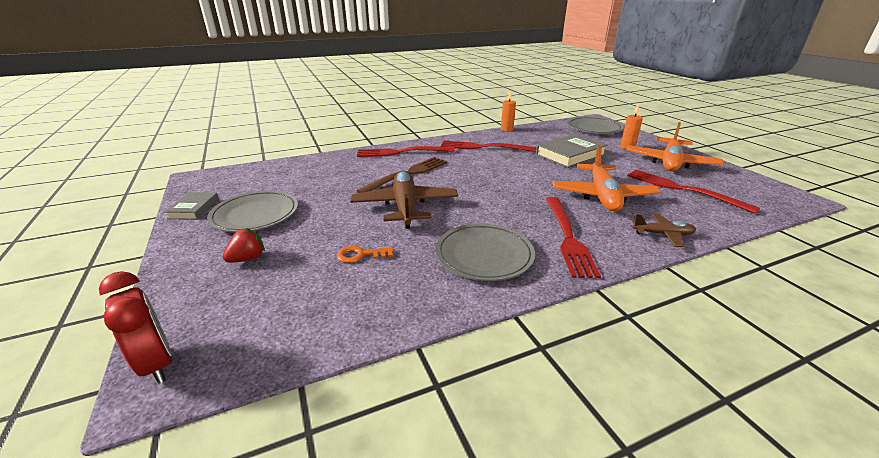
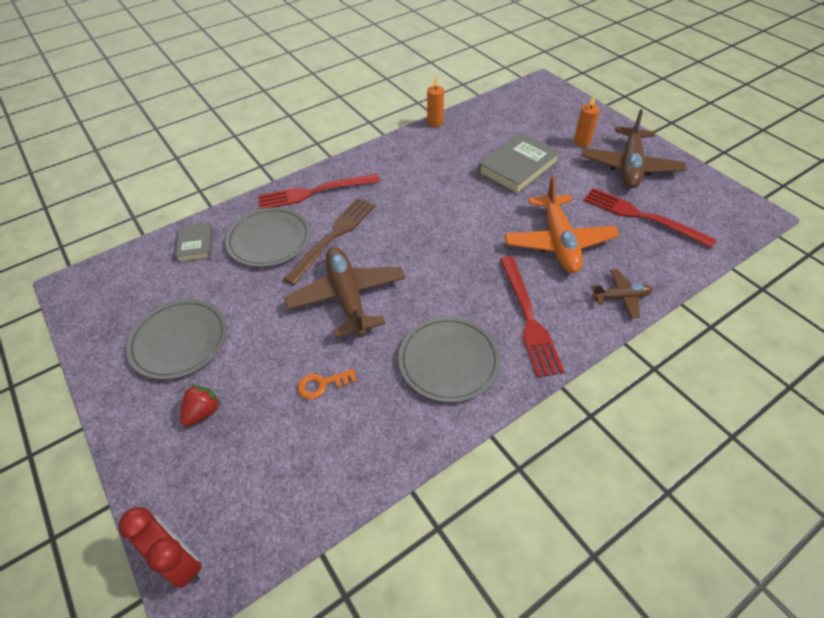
camera: 10 degrees left, 20 degrees up
(194, 209) = (100, 343): grey book -> grey book (196, 245)
(483, 147) = (413, 166): red fork -> none
(594, 128) = (541, 104): grey plate -> grey plate (269, 240)
(670, 162) = (629, 166): orange plane -> brown plane

